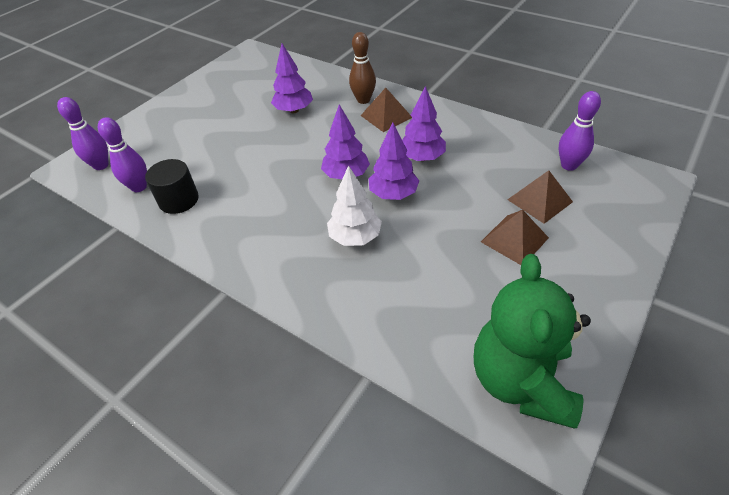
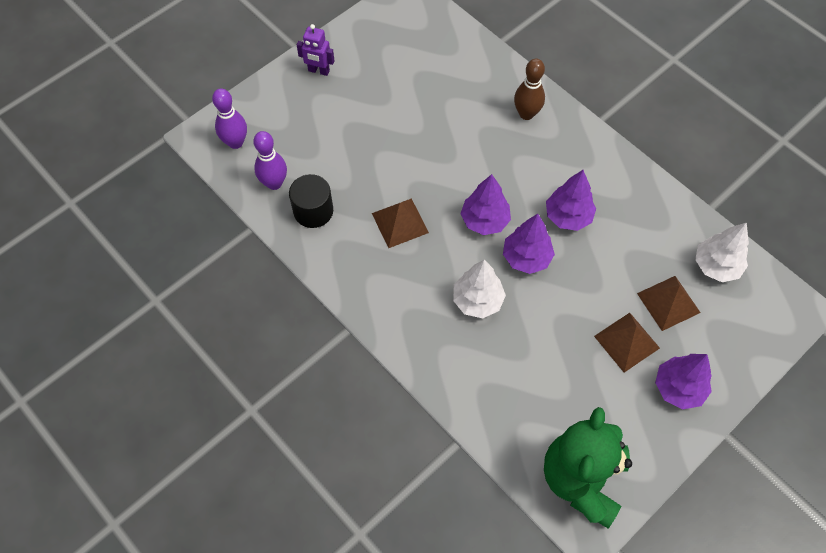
camera: 10 degrees right, 15 degrees up
(178, 106) = (318, 71): none -> purple robot
(294, 110) = (446, 111): purple tree -> purple tree (678, 388)
(386, 116) = (545, 146): brown pyramid -> brown pyramid (400, 223)
(569, 165) = (716, 266): purple bowling pin -> white tree

